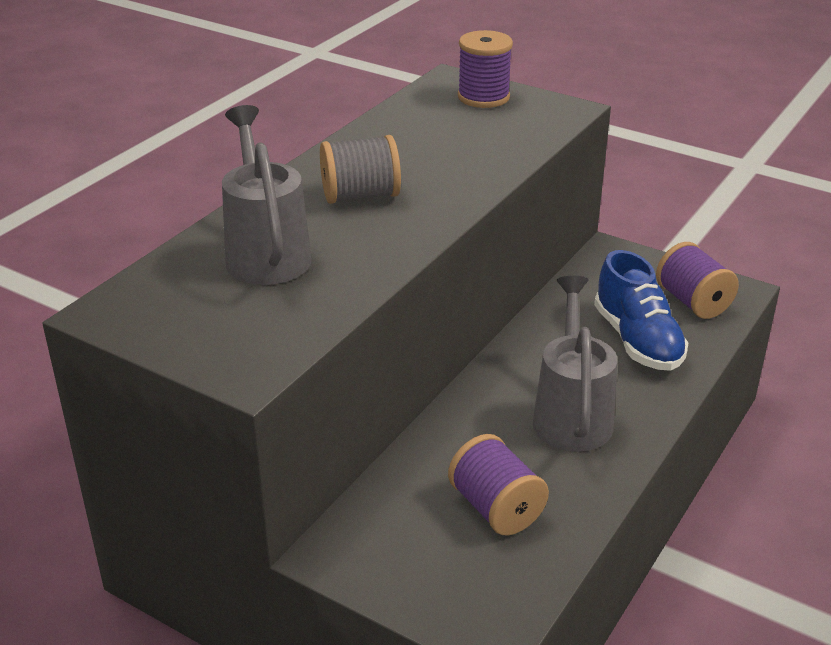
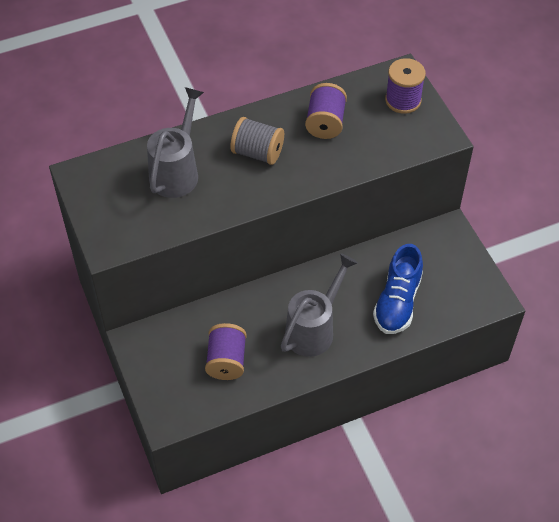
camera: 35 degrees right, 20 degrees up
(692, 302) = (458, 293): purple spool -> purple spool (325, 123)

